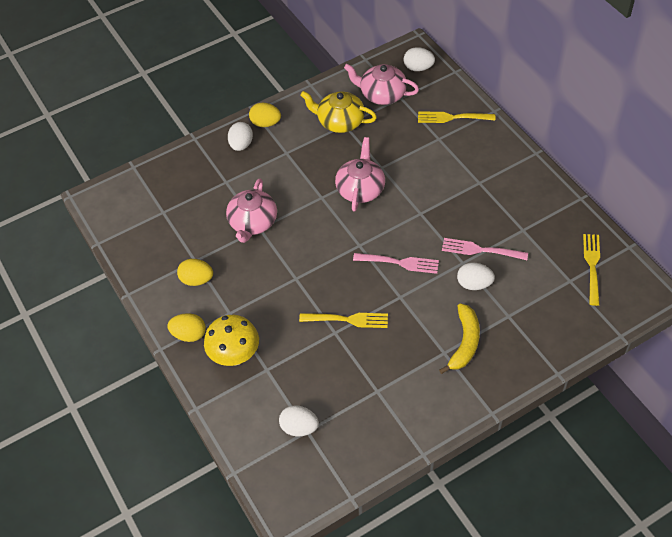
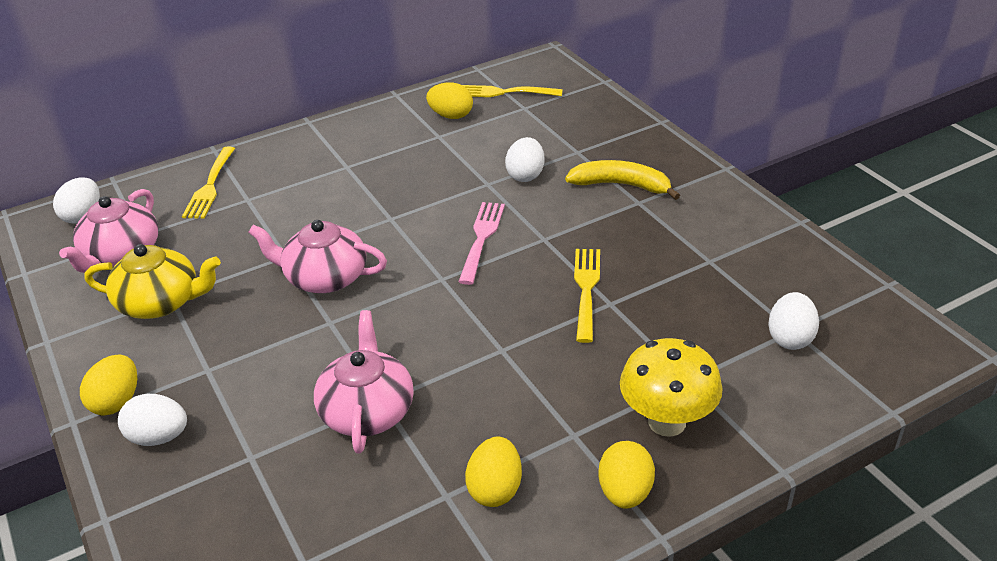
camera: 90 degrees left, 15 degrees down
(253, 223) = (367, 410): pink teapot -> pink teapot turned 105 degrees counterclockwise
(340, 121) = (161, 302): yellow teapot -> yellow teapot turned 105 degrees counterclockwise
(480, 250) = (468, 169): pink fork -> none
(552, 235) = (451, 116): none -> yellow egg

